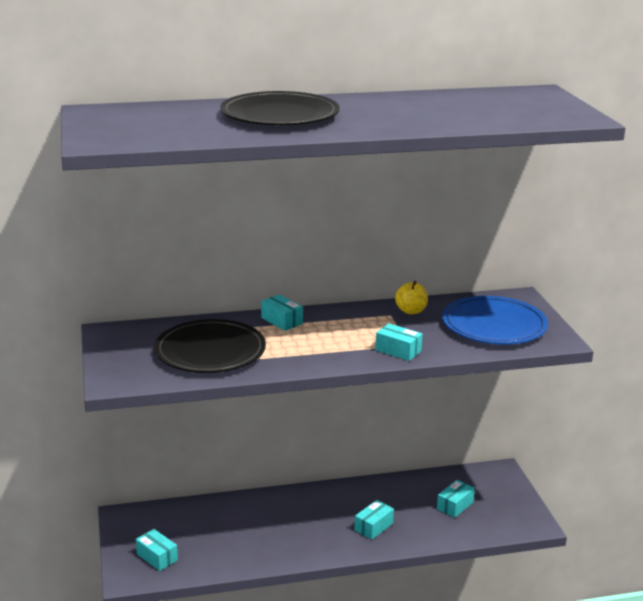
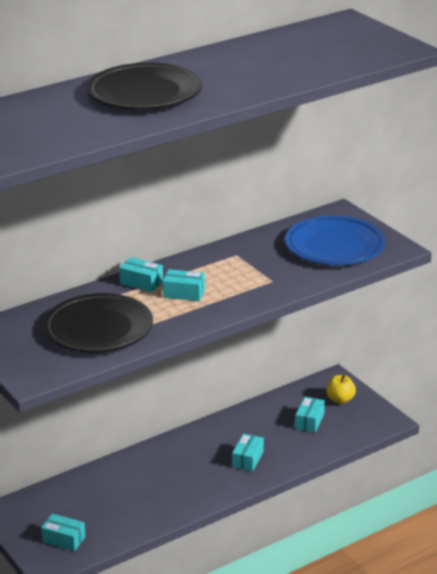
camera: 20 degrees left, 5 degrees up
(398, 350) = (267, 289): turquoise box -> turquoise box (184, 293)
(411, 311) = (252, 247): yellow apple -> yellow apple (340, 399)

